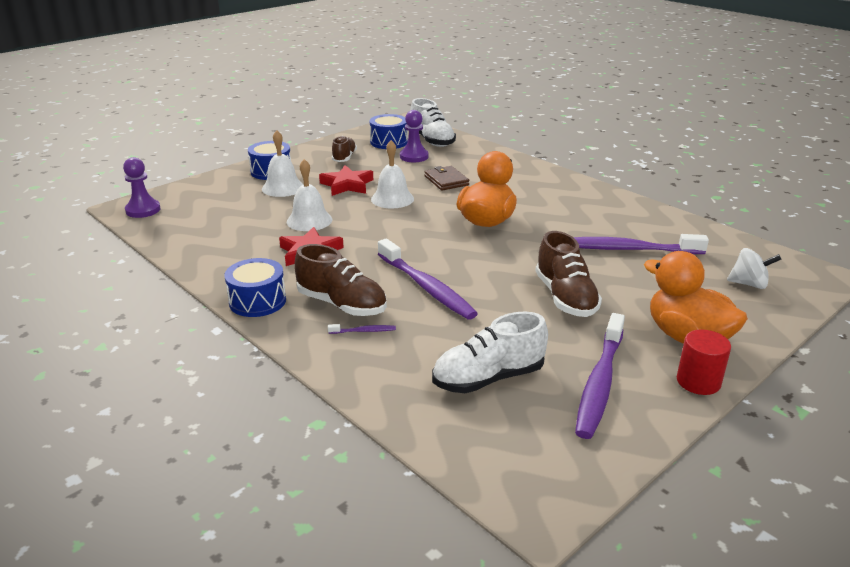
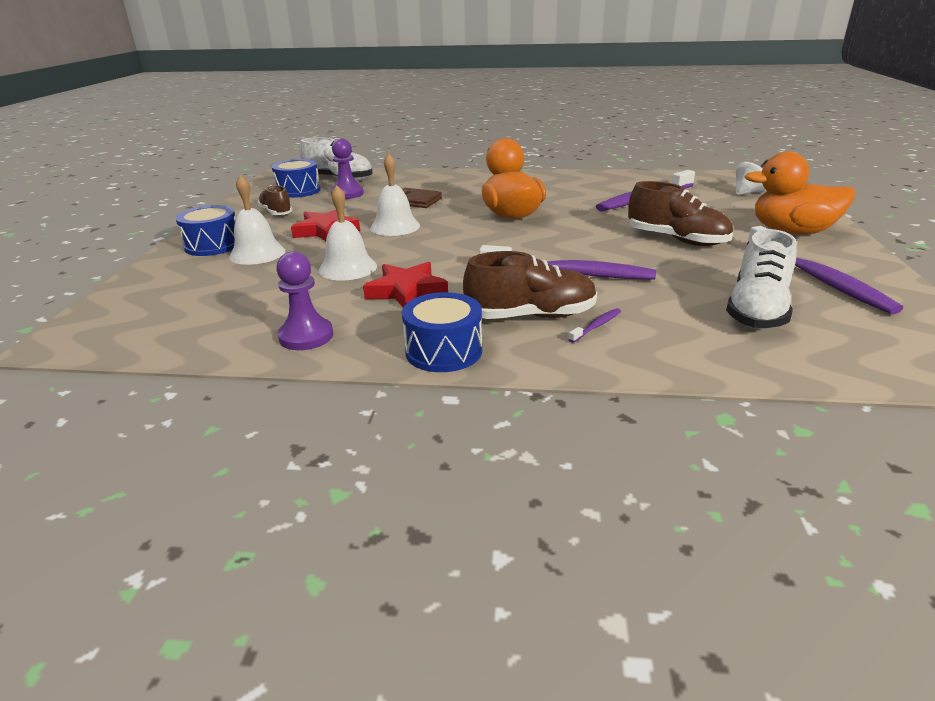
camera: 40 degrees left, 0 degrees up
(143, 210) = (100, 332): purple pawn -> purple pawn (306, 336)
(698, 381) = (855, 252): red cylinder -> none

